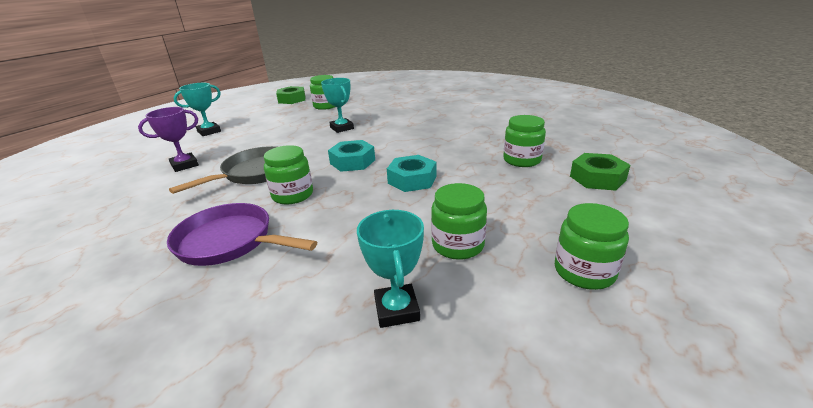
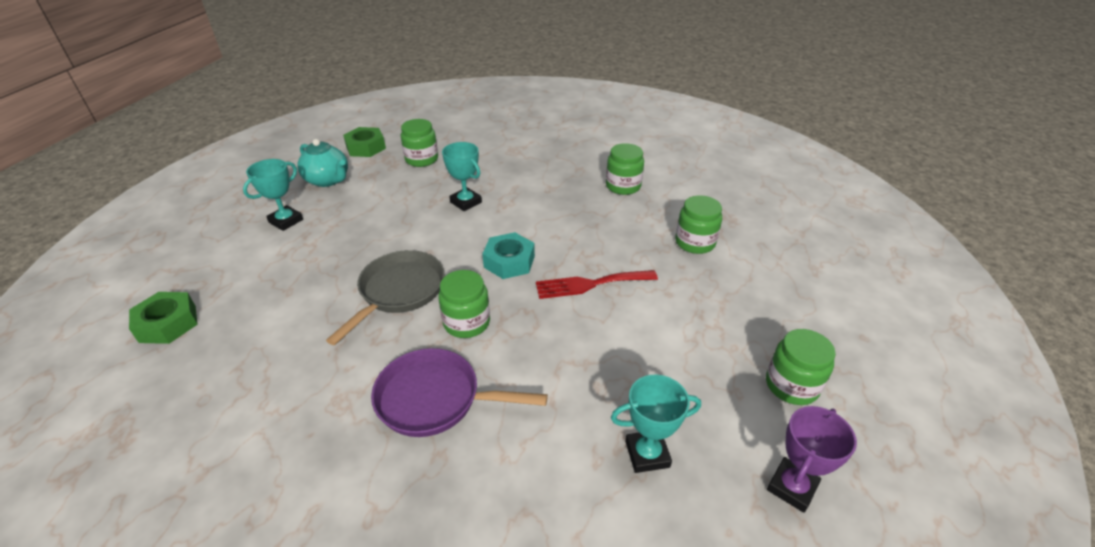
camera: 15 degrees left, 10 degrees up
(184, 165) = (295, 287): purple trophy -> purple trophy (792, 487)
(254, 113) = (328, 180): none -> turquoise teapot
(397, 309) = (647, 454): turquoise trophy -> turquoise trophy turned 75 degrees counterclockwise
(412, 179) = (590, 284): turquoise nut -> red fork
(458, 245) = (672, 370): green jar -> green jar (623, 186)
(597, 178) = (775, 263): green nut -> green nut (168, 323)

